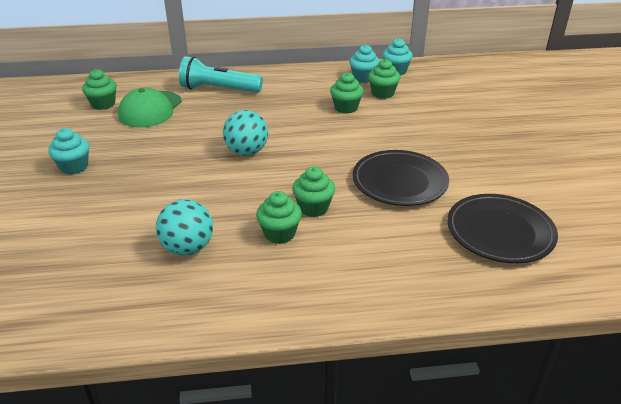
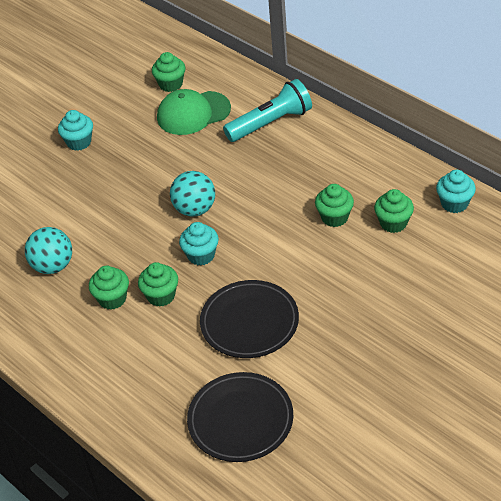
camera: 55 degrees right, 10 degrees up
(219, 89) = (270, 123): turquoise flashlight -> turquoise flashlight turned 90 degrees clockwise
(363, 78) = (409, 192): turquoise cupcake -> turquoise cupcake (201, 255)

